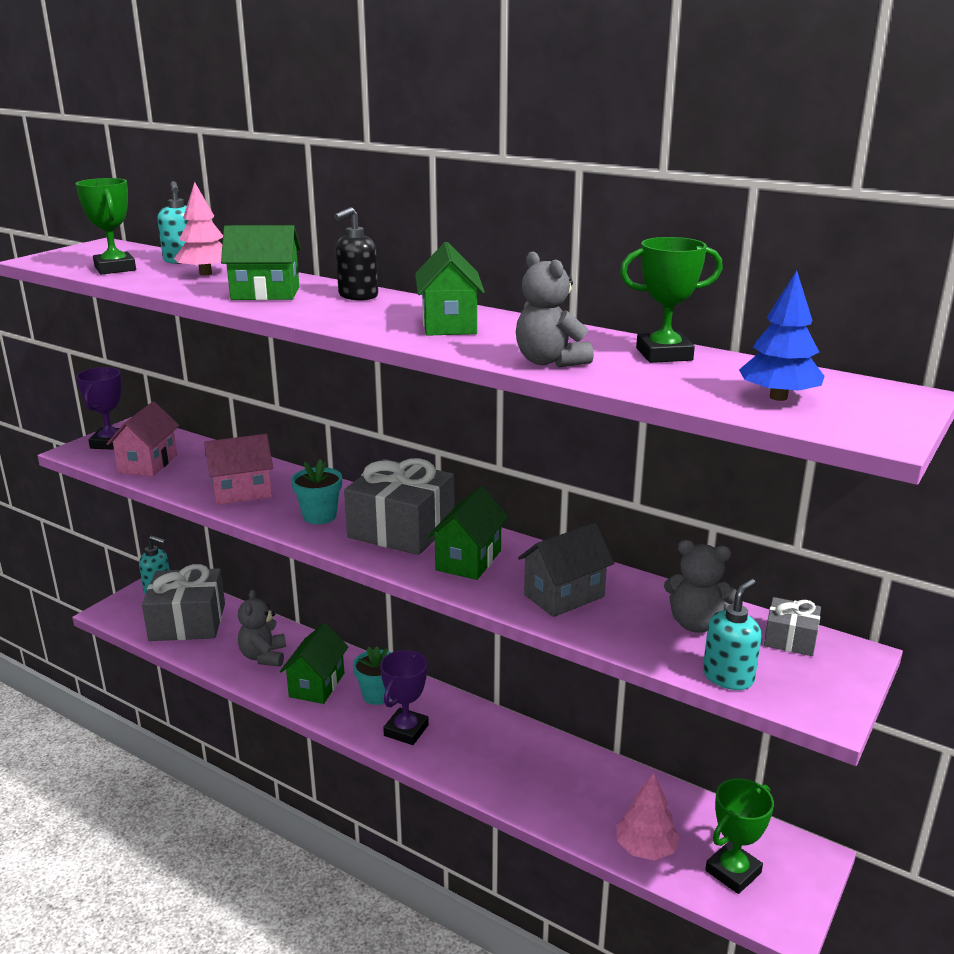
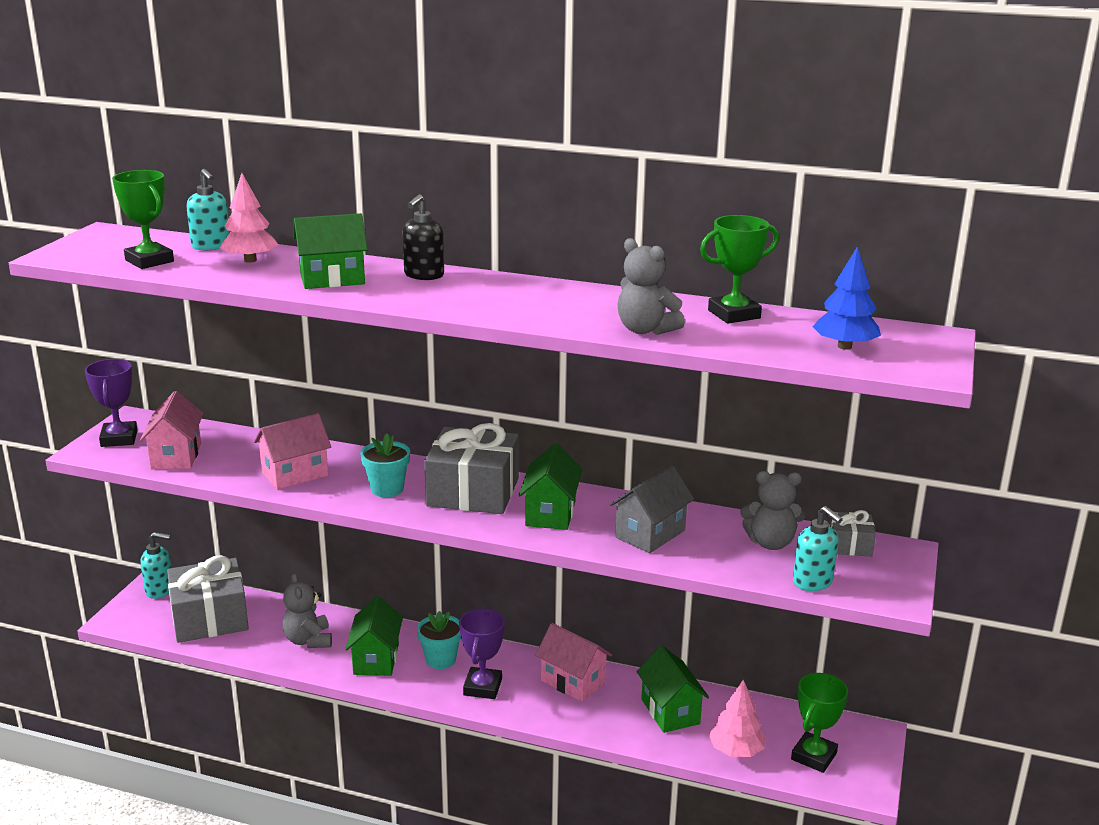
camera: 15 degrees left, 0 degrees up
(449, 324) = (532, 299): green house -> green house (670, 711)
(498, 740) = (573, 682): none -> pink house
(728, 677) = (813, 582): turquoise soap dispenser -> turquoise soap dispenser turned 120 degrees clockwise

